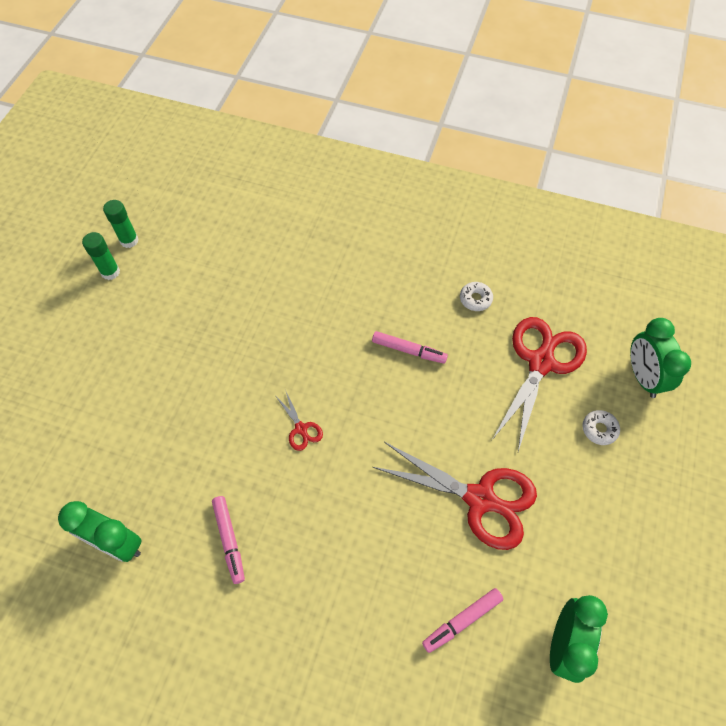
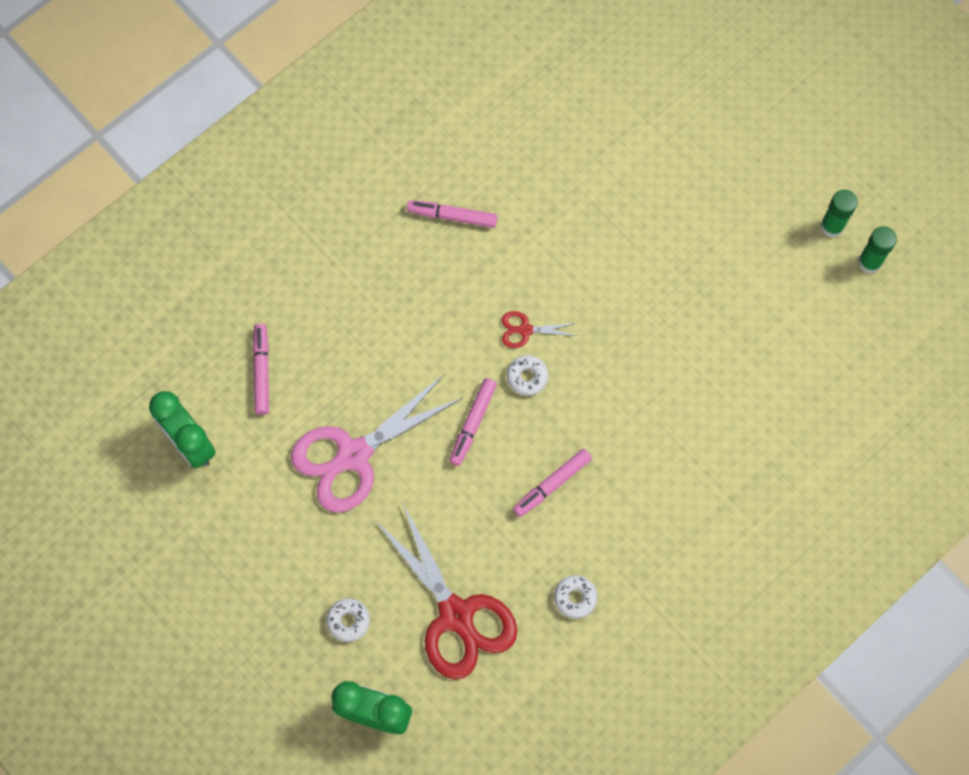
camera: 120 degrees right, 10 degrees up
(117, 543) = (506, 125): green clock -> none
(338, 408) = (527, 377): none -> white donut
(398, 426) = (473, 424): none -> pink marker
(479, 499) = (354, 455): red scissors -> pink scissors

